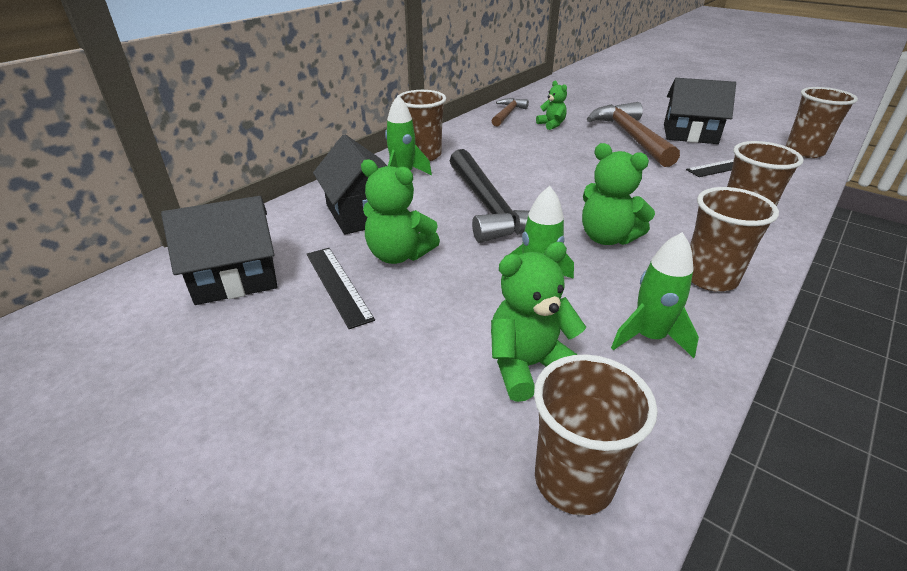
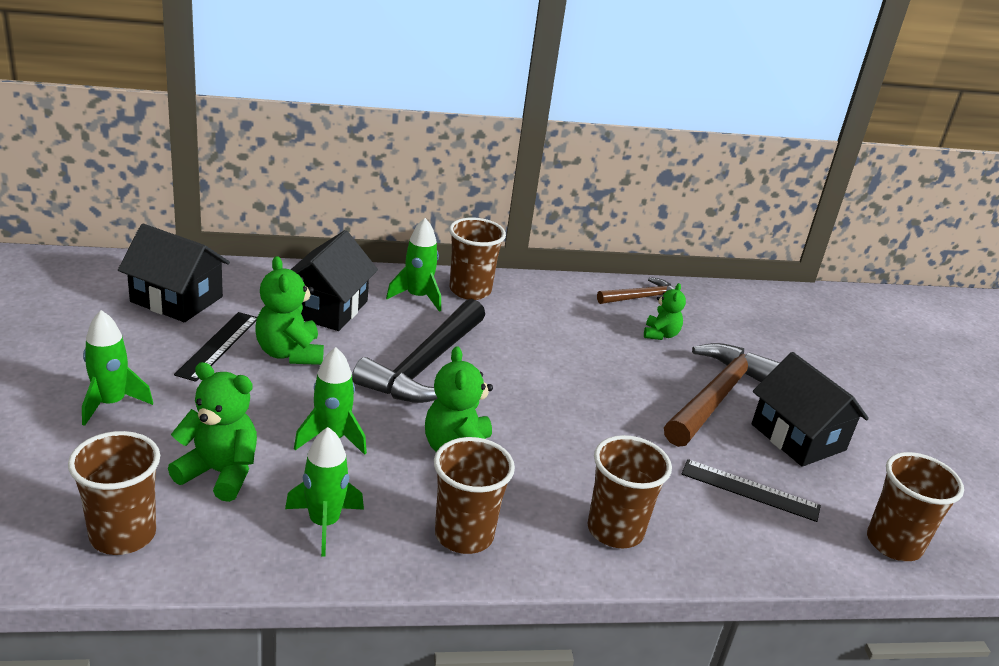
camera: 40 degrees right, 5 degrees down
(342, 391) = (111, 403): none -> green rocket

